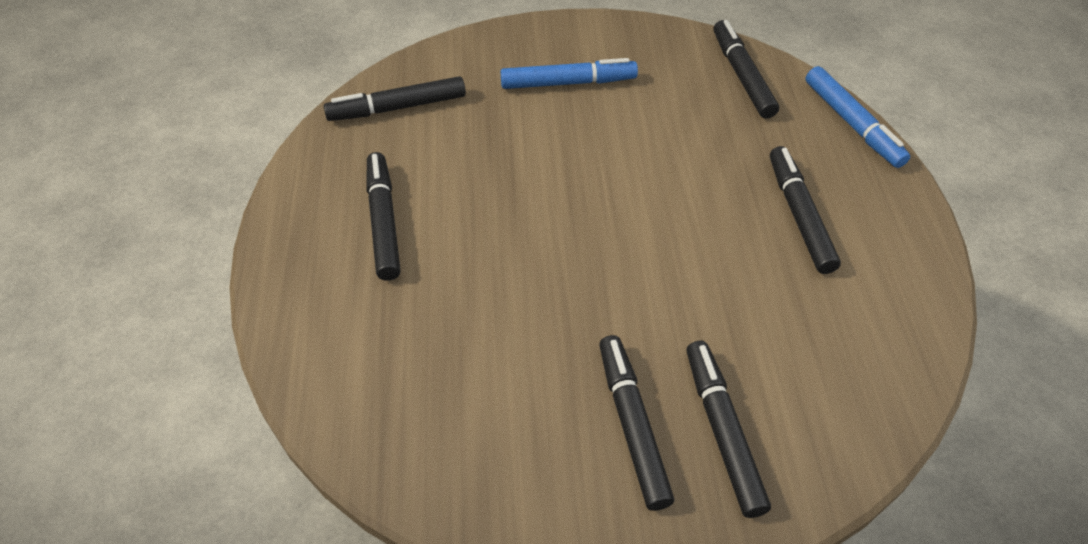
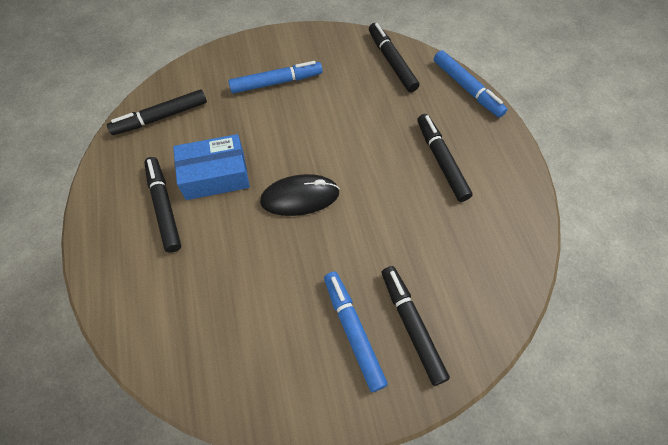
camera: 10 degrees left, 10 degrees up
(462, 191) = (215, 175): none -> blue box
(579, 235) = (300, 197): none -> black mouse
(632, 425) = (353, 331): black marker -> blue marker

